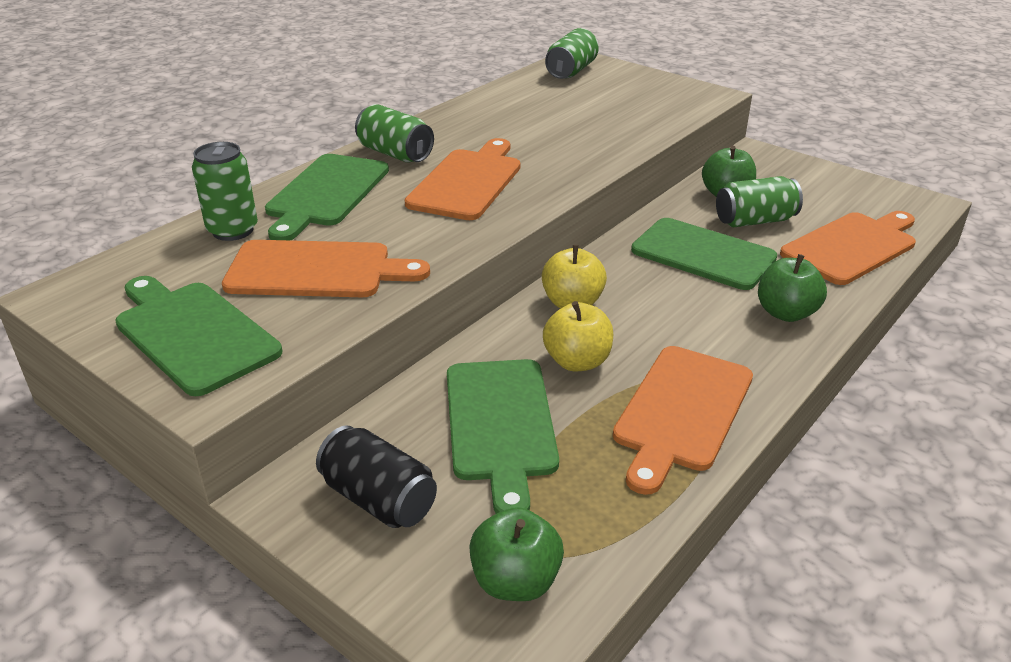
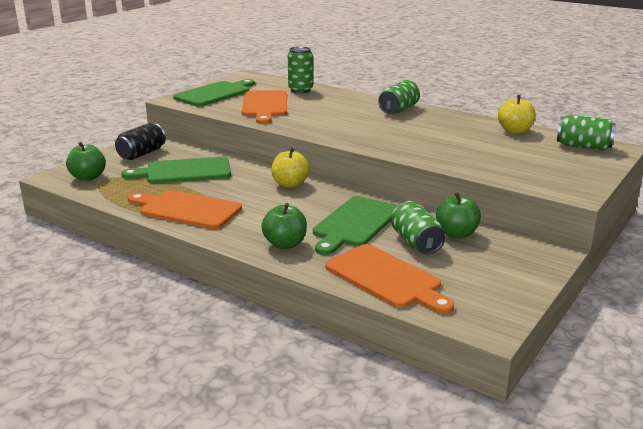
camera: 85 degrees right, 10 degrees down
(326, 193) = (343, 101): green cutting board -> none
(468, 182) = (368, 126): orange cutting board -> none
(577, 361) = (233, 186): yellow apple -> yellow apple (515, 131)

